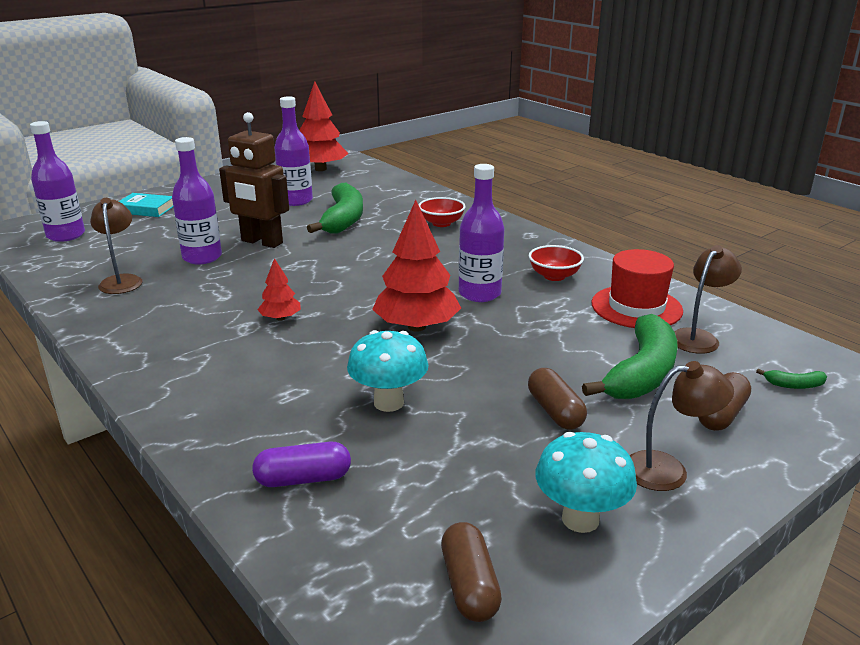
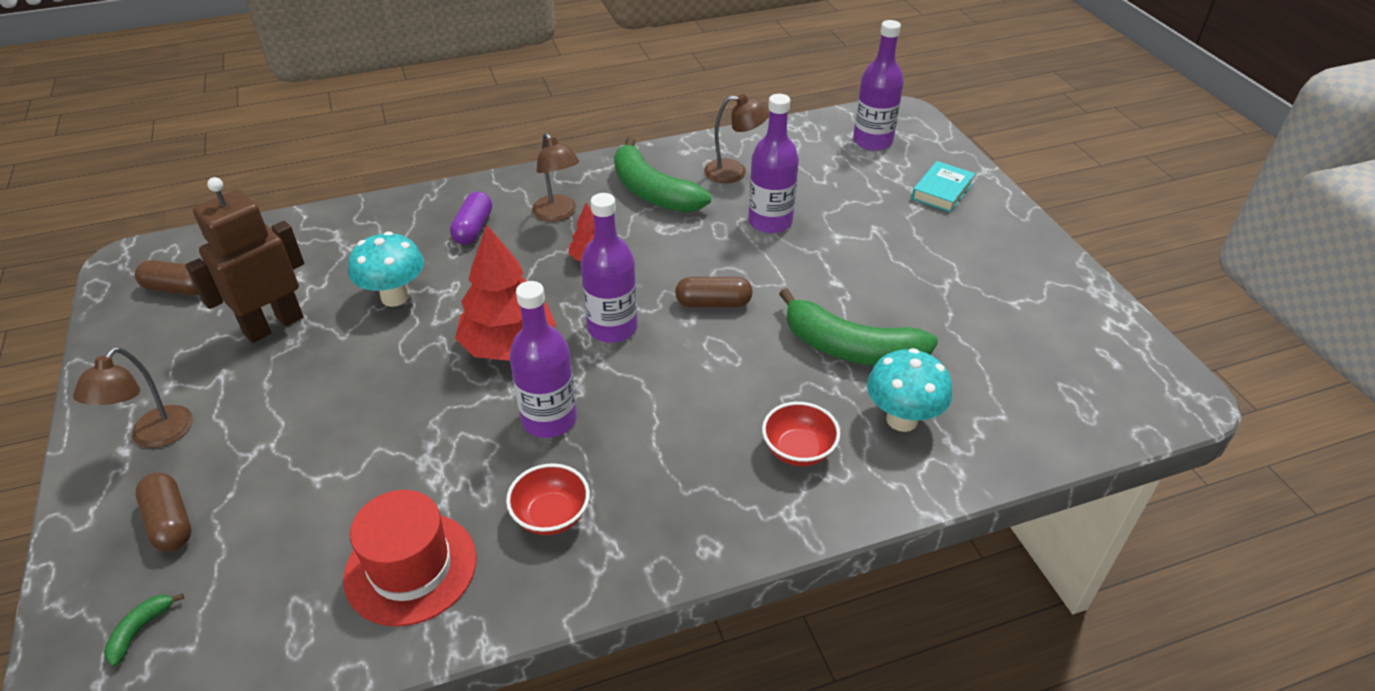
camera: 110 degrees right, 15 degrees up
(261, 242) = (796, 267): brown robot -> brown robot (273, 325)
(296, 201) = (943, 315): purple bottle -> purple bottle (612, 328)
(303, 479) = (343, 239): purple capsule -> purple capsule (473, 228)
(320, 169) = (1100, 364): red tree -> none
(555, 411) = (290, 396): brown capsule -> brown capsule (713, 303)
(580, 519) = (169, 359): turquoise mushroom -> turquoise mushroom (902, 419)
(641, 373) = (284, 493): green banana -> green banana (653, 192)
(698, 337) = (298, 595): brown lamp -> brown lamp (558, 214)

